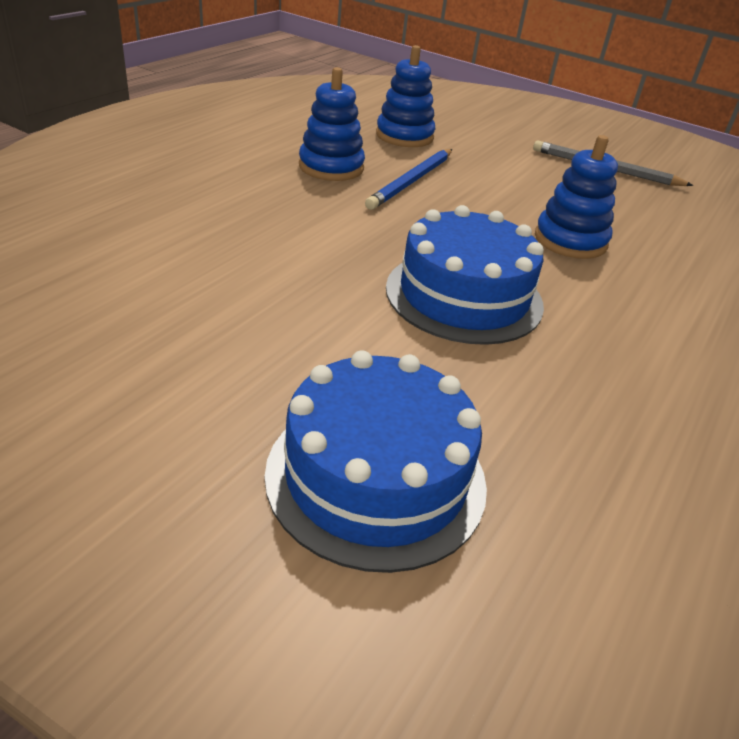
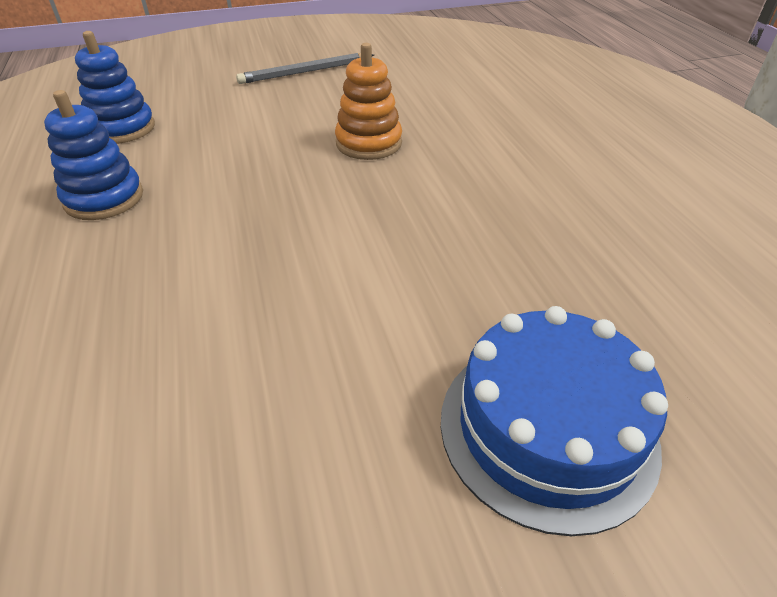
camera: 45 degrees left, 5 degrees up
(411, 181) = (193, 167): blue pencil -> none
(464, 296) = (377, 237): blue cake -> none
(570, 240) = (369, 143): blue stacking toy -> orange stacking toy

